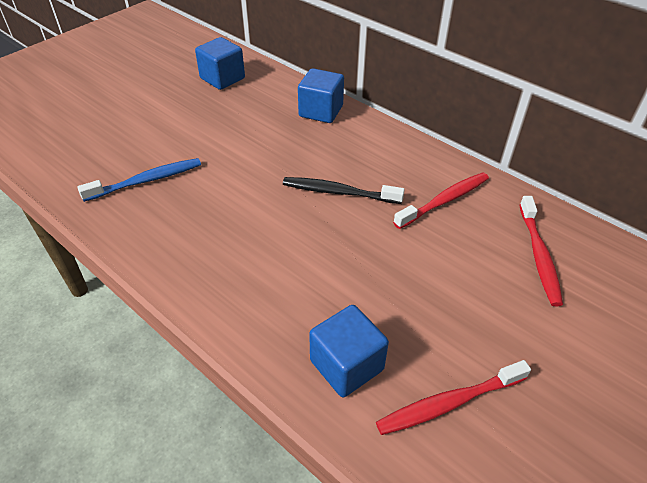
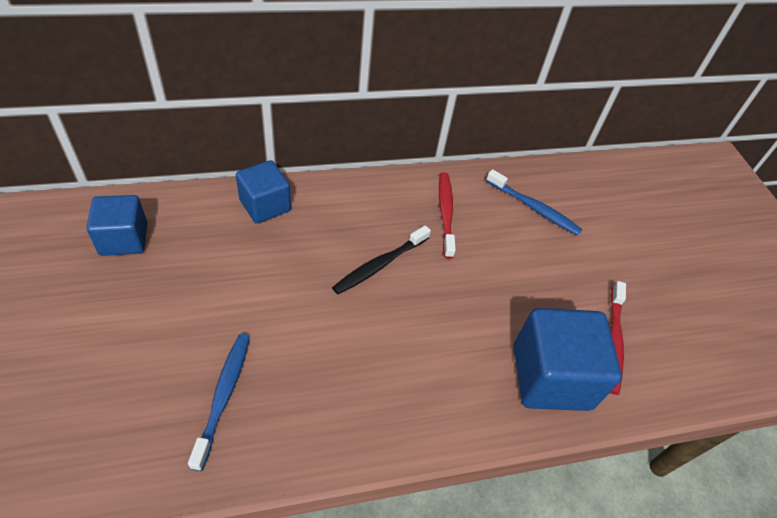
camera: 60 degrees left, 5 degrees up
(346, 365) = (551, 377): blue cube -> blue cube, size x1.57
(539, 255) = (534, 208): red toothbrush -> blue toothbrush

